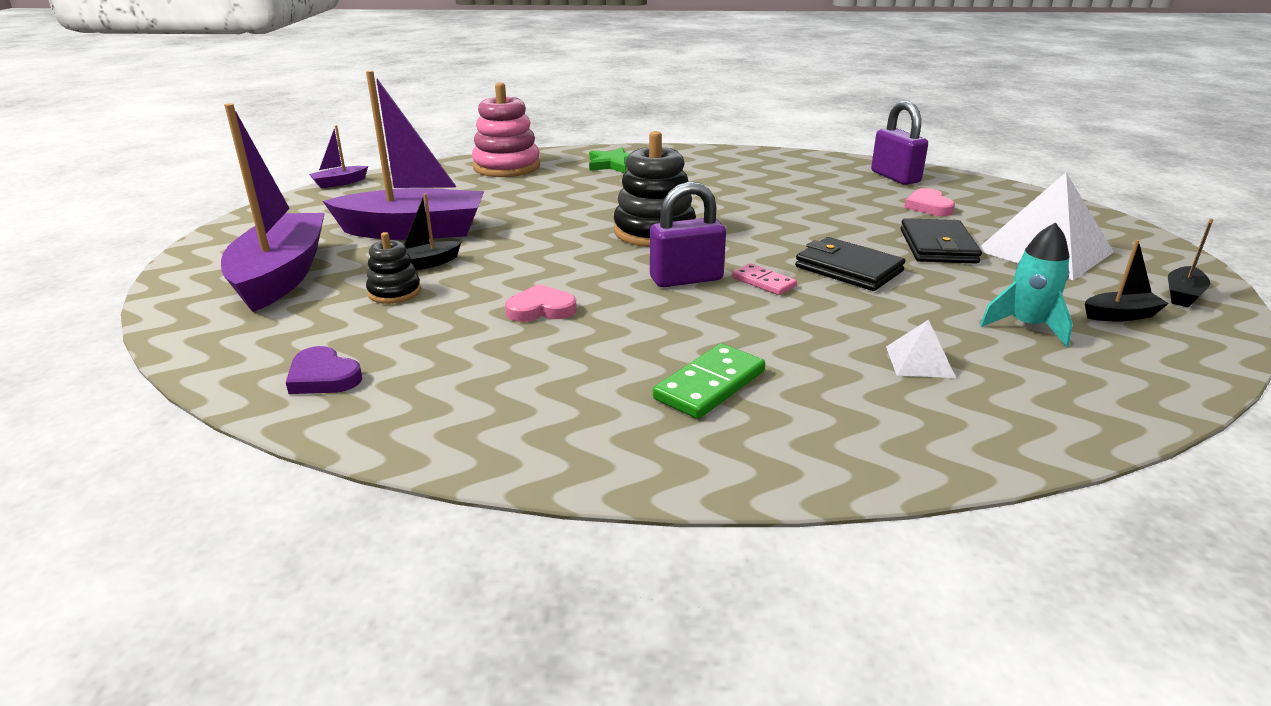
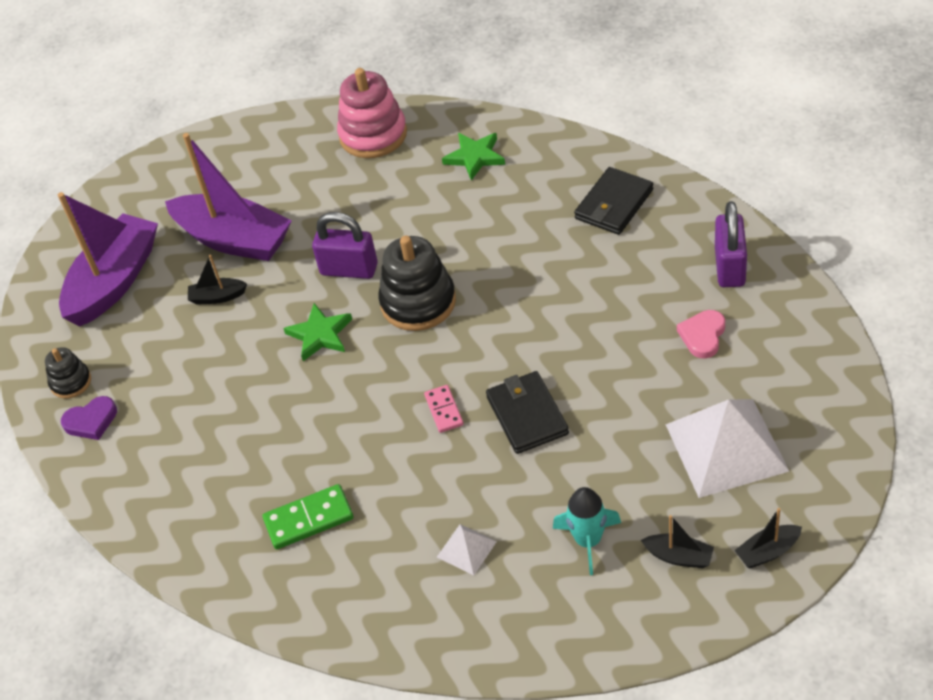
camera: 35 degrees right, 20 degrees up
(323, 377) = (91, 421): purple heart -> purple heart turned 90 degrees counterclockwise
(339, 183) = (217, 129): purple boat -> none
(394, 292) = (177, 331): black stacking toy -> black stacking toy (71, 382)
(541, 309) = (260, 390): pink heart -> none
(572, 265) = (320, 334): none -> green star
(686, 279) = (389, 385): purple padlock -> purple padlock (349, 269)
(938, 246) = (638, 407): black wallet -> black wallet (614, 204)

